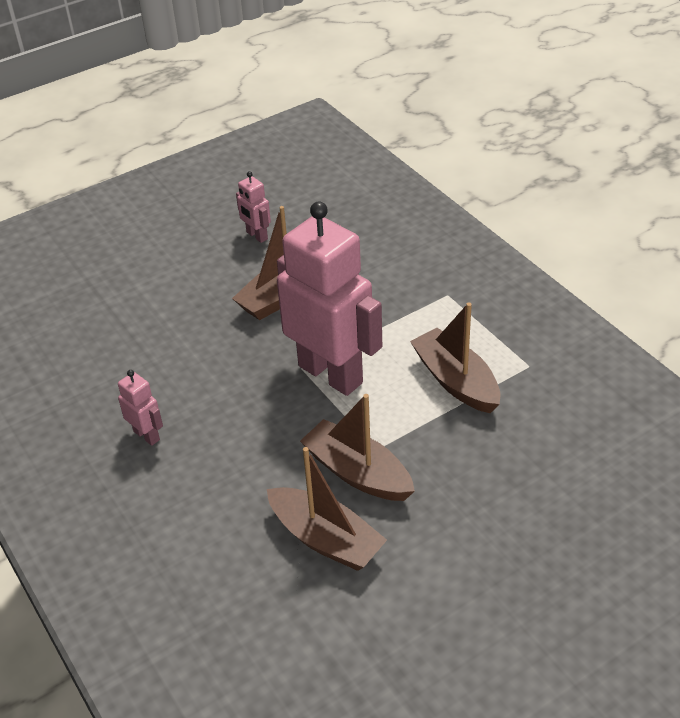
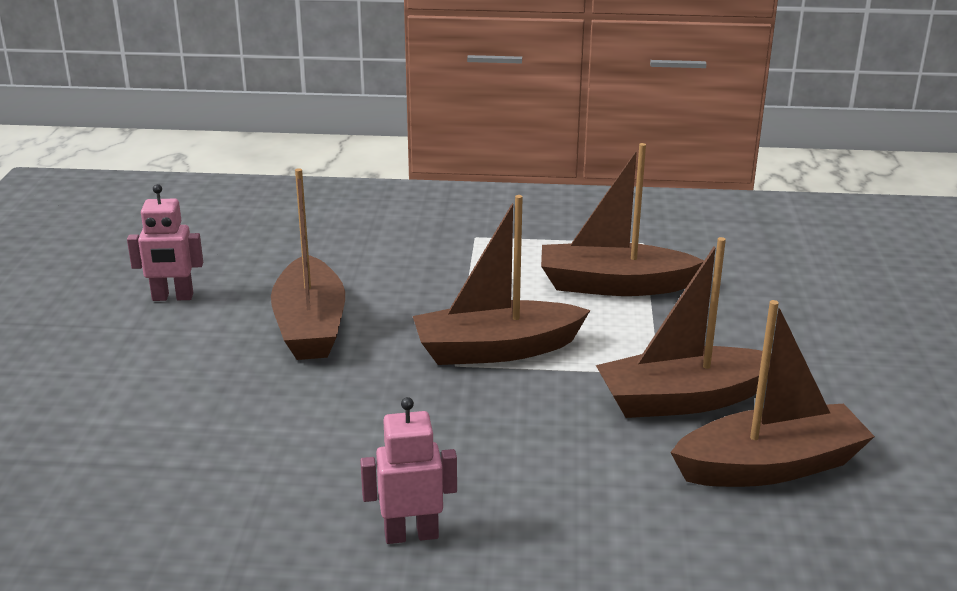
camera: 55 degrees left, 15 degrees down
(331, 374) = (496, 349): pink robot -> brown boat

